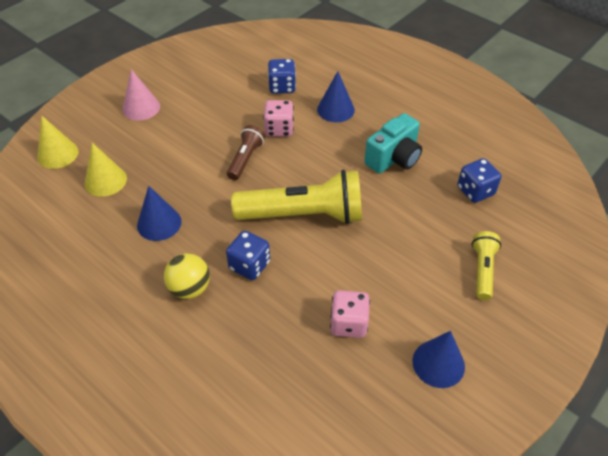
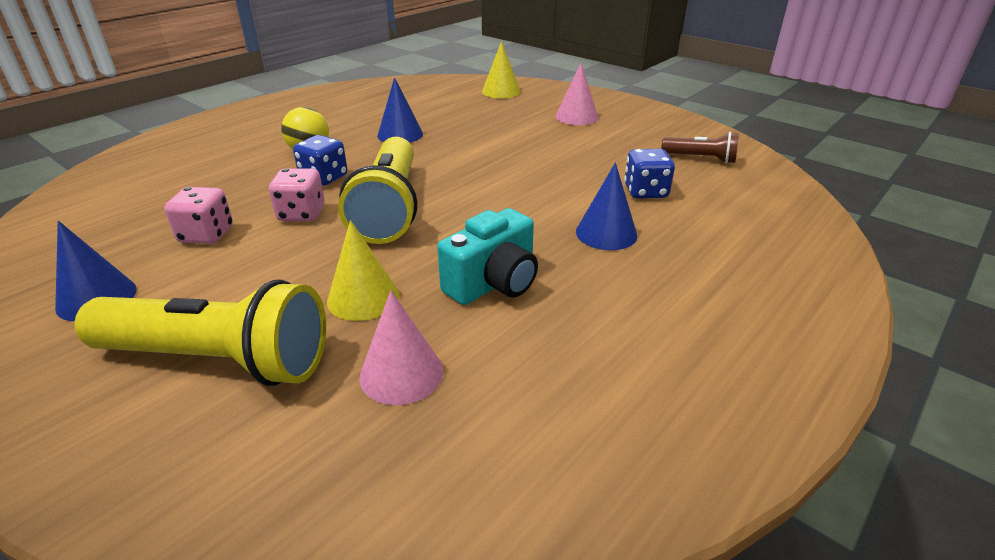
camera: 90 degrees right, 15 degrees down
(105, 181) = (463, 110): yellow cone -> yellow cone (363, 298)
(245, 159) = (493, 171): brown flashlight -> brown flashlight (700, 158)
(279, 129) = (552, 191): pink dice -> pink dice (301, 214)
(394, 158) = (493, 283): turquoise camera -> turquoise camera turned 90 degrees counterclockwise
(475, 191) = (401, 373): blue dice -> pink cone
(482, 270) = (219, 359): yellow flashlight -> yellow flashlight, size x1.98

